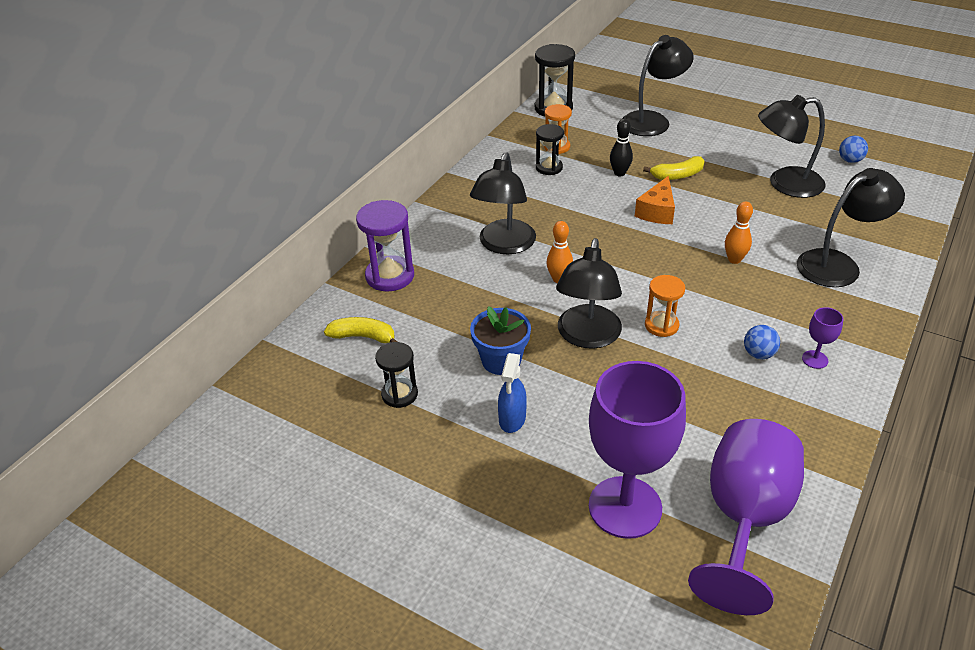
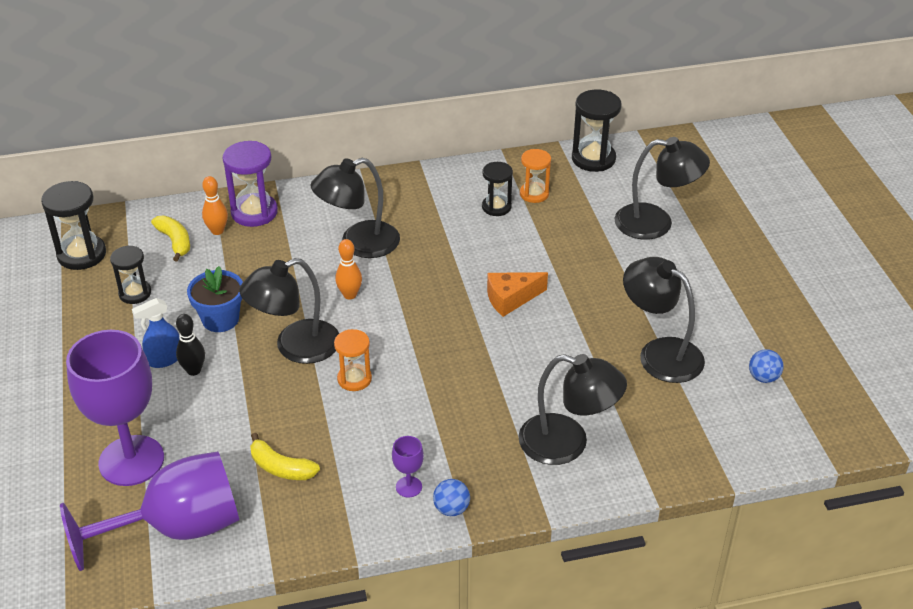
camera: 45 degrees right, 0 degrees up
(298, 402) = (81, 254): none -> black hourglass
(619, 173) = (541, 248): black bowling pin -> black bowling pin (193, 370)
(677, 175) = (583, 282): yellow banana -> yellow banana (281, 467)
(734, 259) = (495, 377): orange bowling pin -> orange bowling pin (217, 231)
(758, 354) = (379, 450): blue ball -> blue ball (451, 509)

